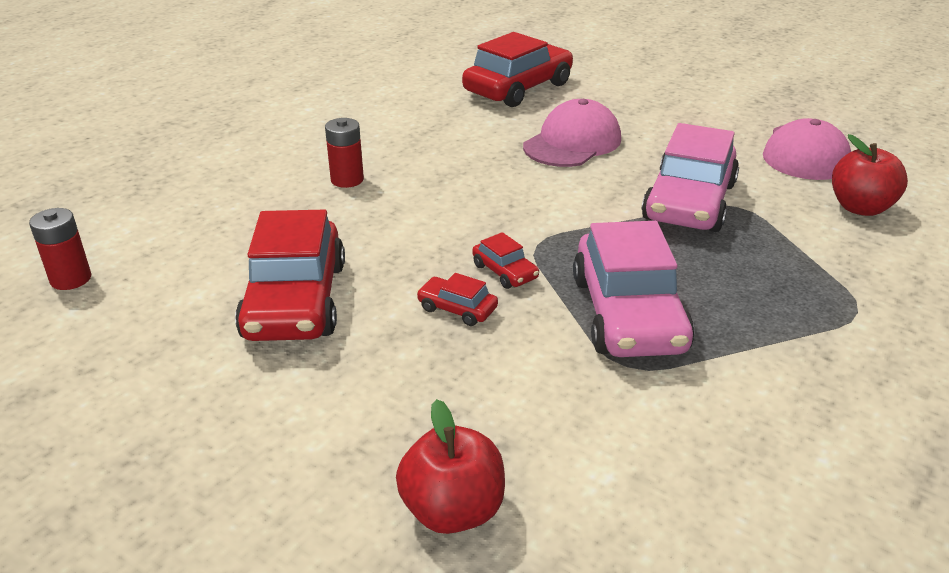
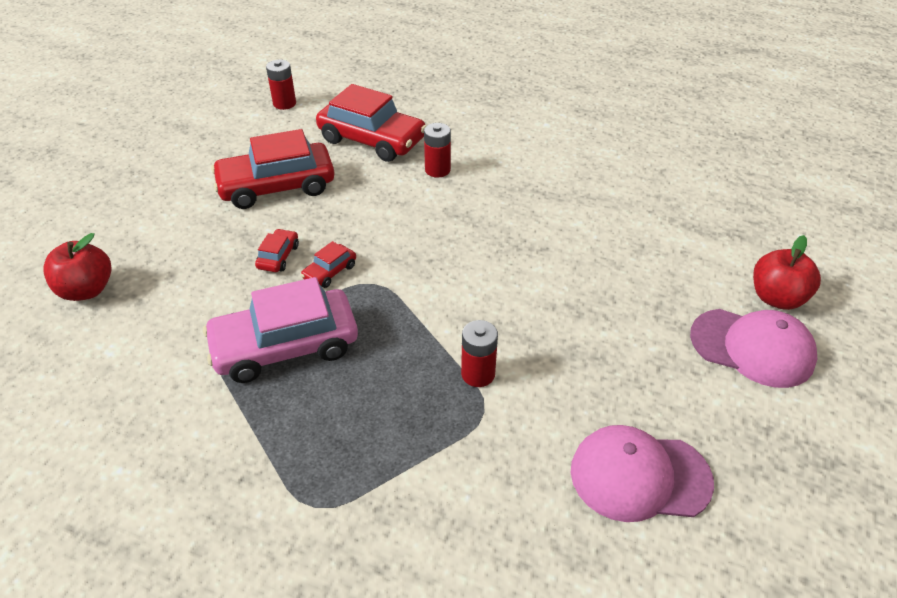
camera: 75 degrees right, 10 degrees up
(518, 88) = (664, 228): red car -> red car (372, 140)
(572, 143) = (563, 281): pink cap -> pink cap (752, 348)
(689, 202) = (478, 374): pink car -> red battery
(860, 208) = (520, 524): red apple -> red apple (776, 298)

